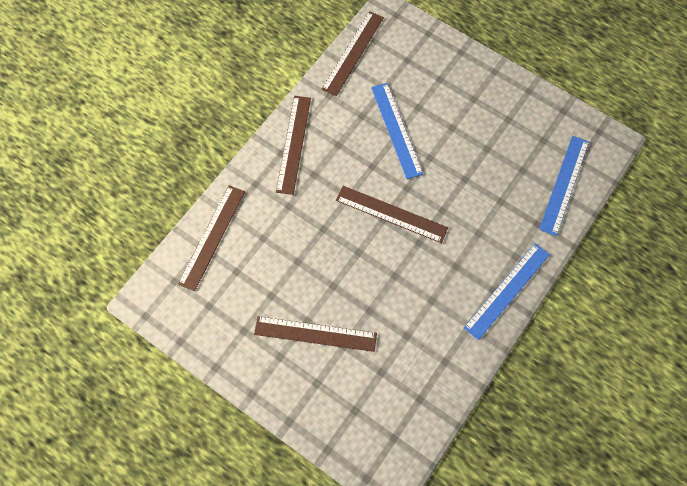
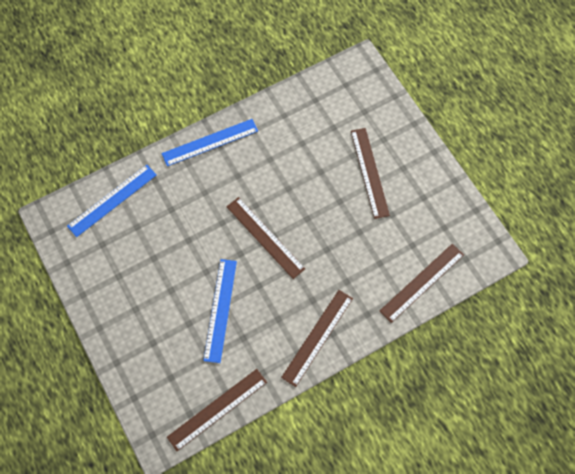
camera: 155 degrees left, 0 degrees up
(315, 334) = (369, 172): brown ruler -> brown ruler turned 45 degrees clockwise

